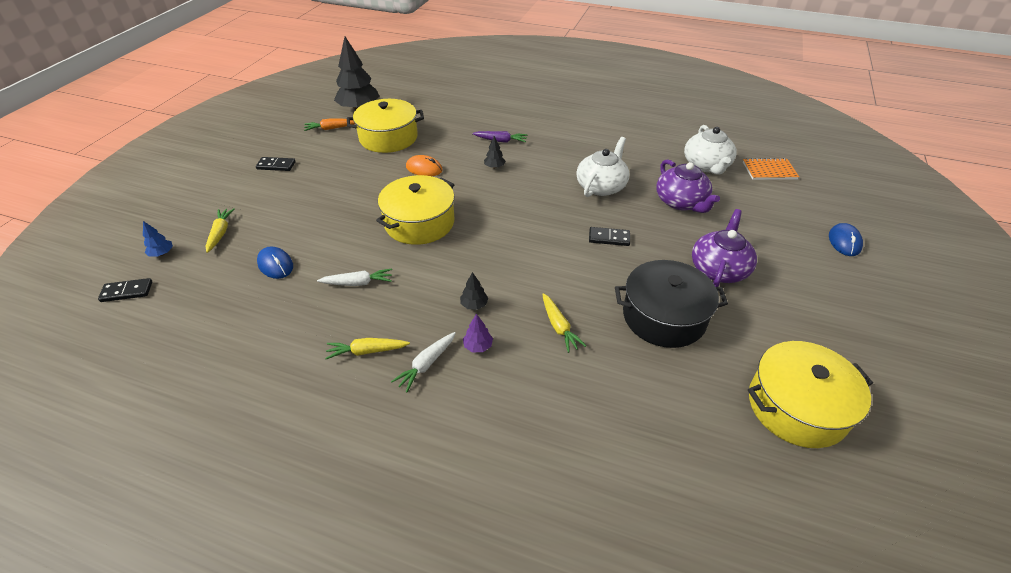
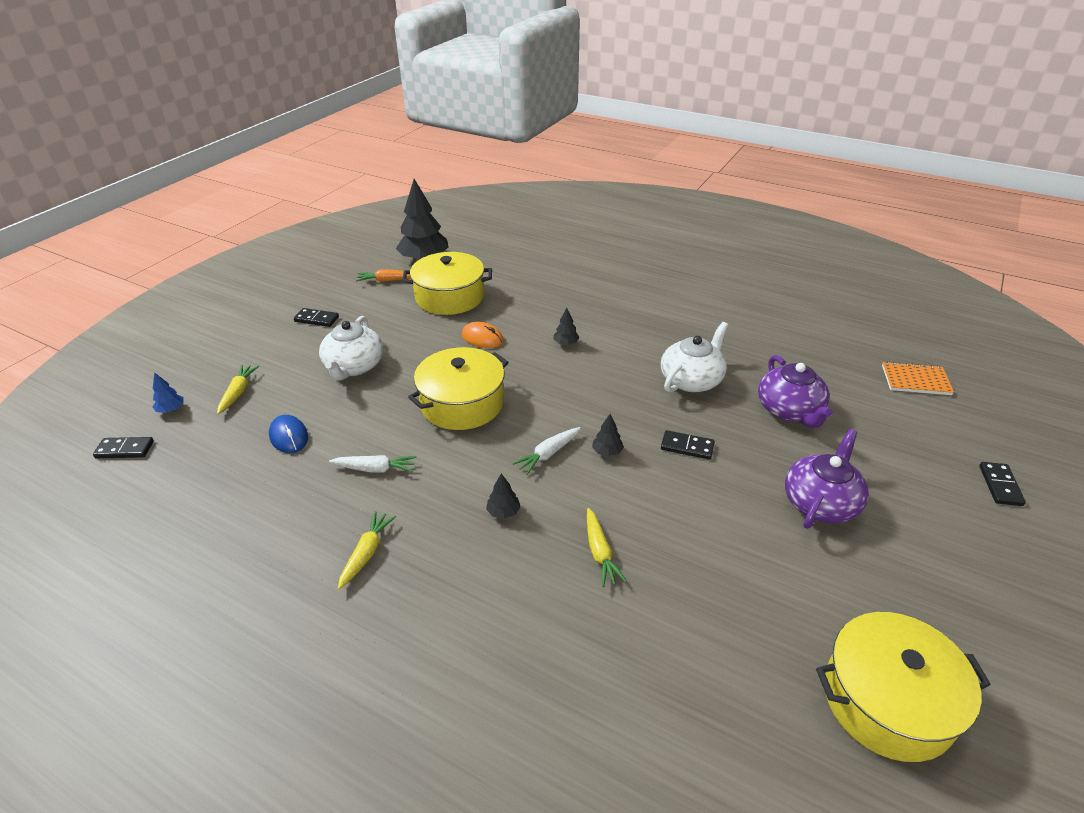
camera: 10 degrees right, 5 degrees down
(367, 351) = (366, 553): yellow carrot -> yellow carrot turned 105 degrees clockwise
(426, 364) = (431, 579): white carrot -> white carrot (548, 454)
(478, 346) = (496, 564): purple tree -> none
(500, 141) = (580, 312): purple carrot -> none
(547, 248) = (607, 452): none -> black tree
(664, 316) = (735, 556): black pot -> none
(706, 165) = (833, 365): white teapot -> white teapot (354, 366)
(844, 242) = (1000, 485): blue mouse -> black domino

